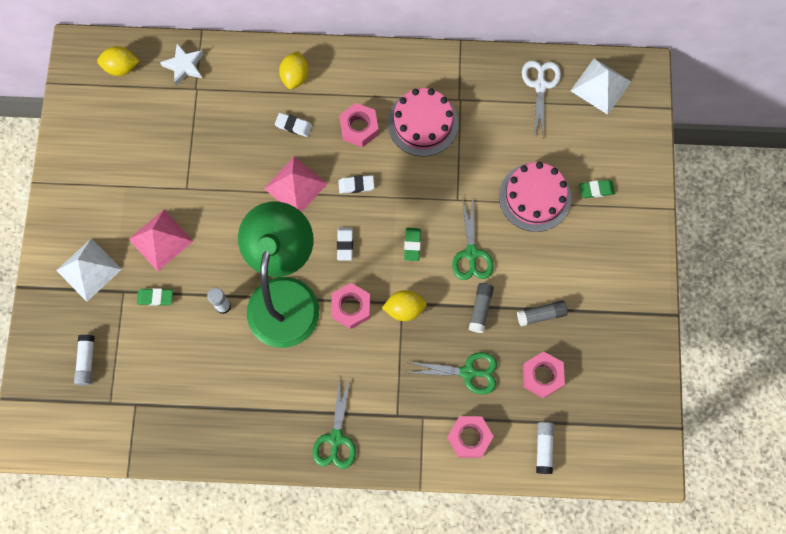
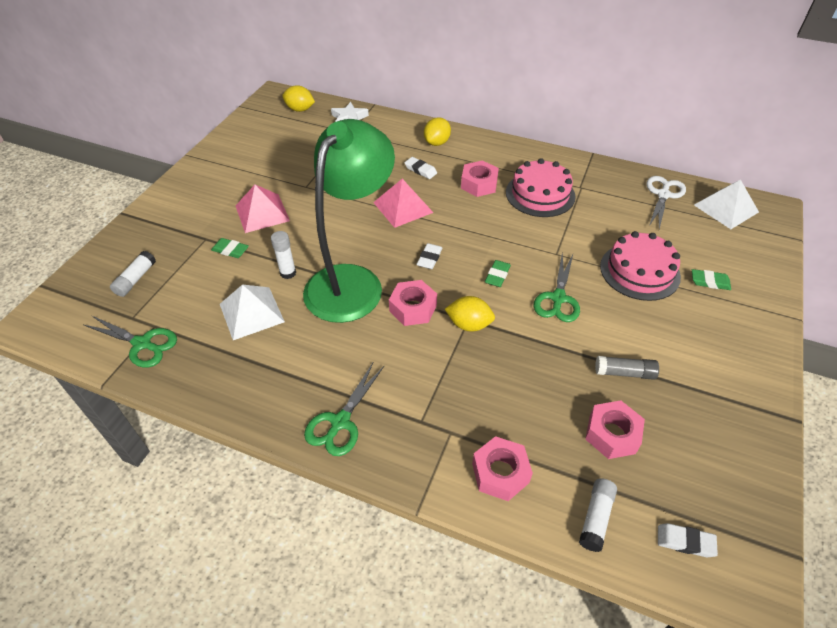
camera: 20 degrees right, 25 degrees down
(88, 269) = (187, 216): white pyramid -> white pyramid (251, 312)
(356, 185) = (459, 220): white eraser -> white eraser (685, 542)
(468, 372) = (521, 403): green scissors -> green scissors (142, 344)
(480, 309) = (554, 348): grey glue stick -> none

